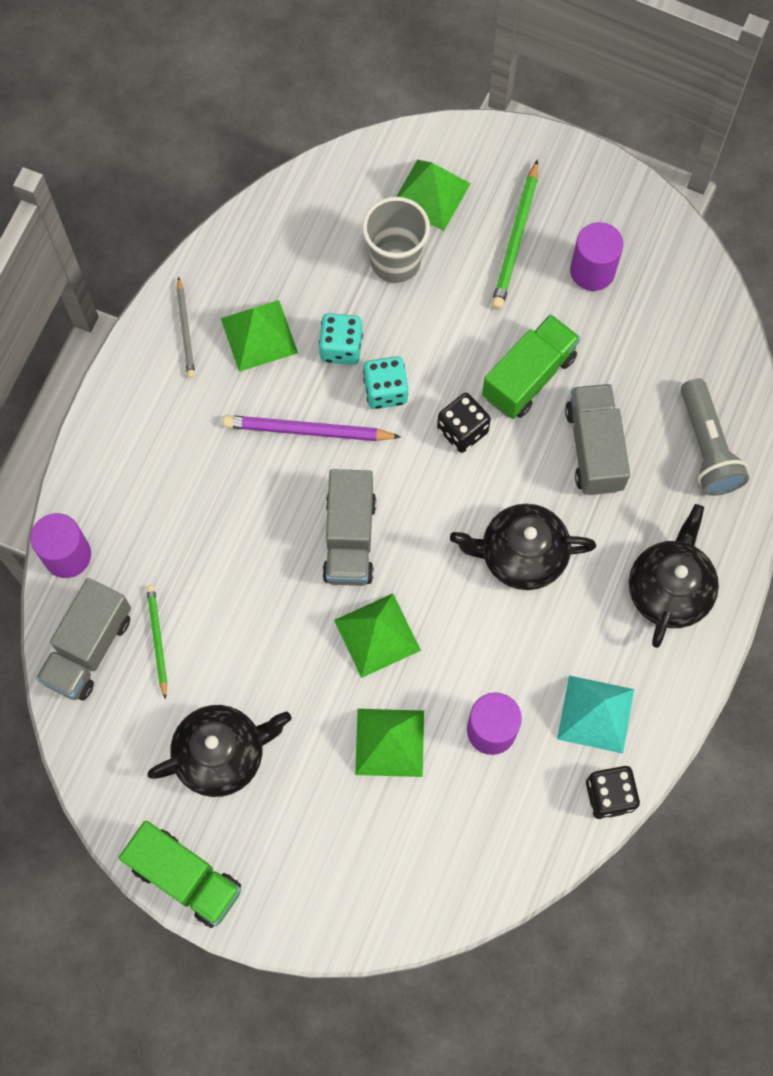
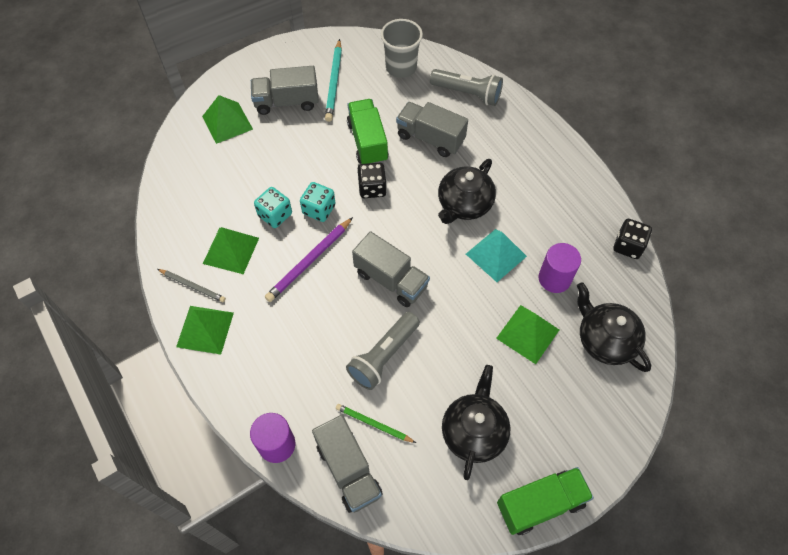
camera: 55 degrees left, 10 degrees down
(245, 597) = (384, 356): none -> grey flashlight
(377, 635) = (459, 301): green pyramid -> green pyramid (205, 329)
(395, 261) = (249, 160): grey cup -> grey cup (401, 67)
(515, 238) = (287, 102): green pencil -> grey truck
(592, 271) = (334, 82): purple cylinder -> turquoise pencil
(596, 714) = (577, 224): turquoise pyramid -> turquoise pyramid (496, 255)
(669, 589) = (531, 153): black teapot -> black teapot (605, 340)

